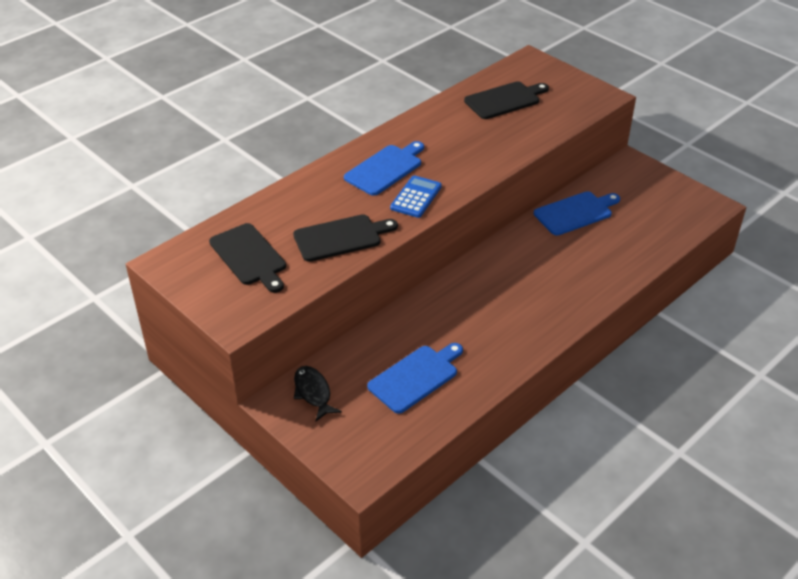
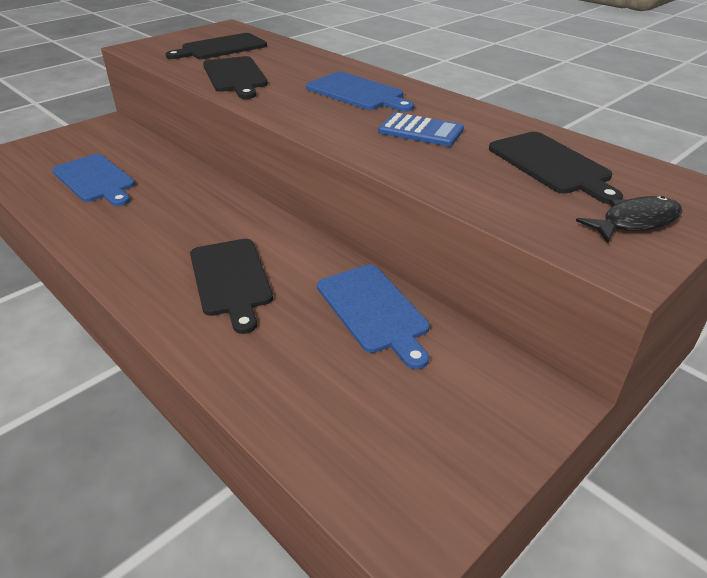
camera: 90 degrees right, 5 degrees down
(313, 393) = (108, 135): black fish -> black fish (635, 222)
(416, 197) = (299, 107): blue calculator -> blue calculator (421, 131)
(555, 273) = (231, 279): none -> black cutting board

